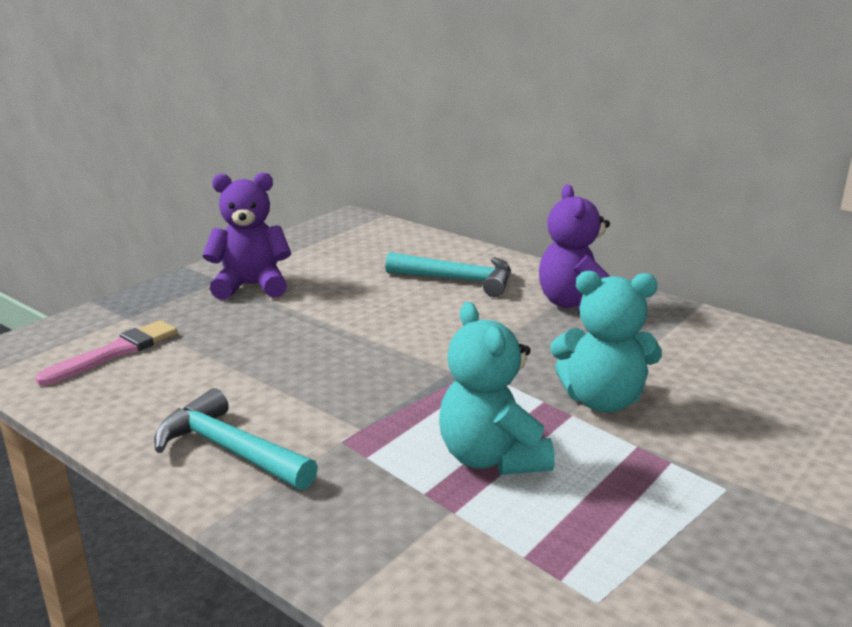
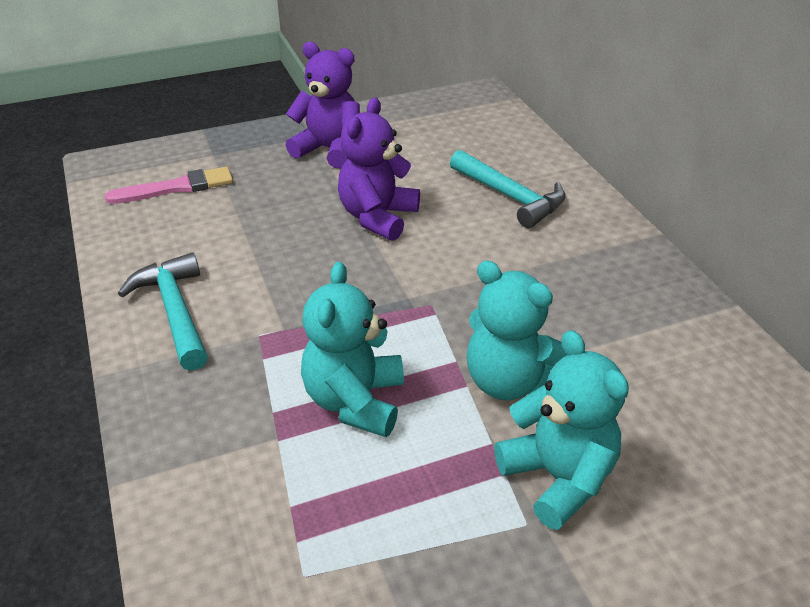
camera: 30 degrees right, 15 degrees up
(576, 305) = (596, 262): purple teddy bear -> purple teddy bear (377, 217)
(712, 449) = (558, 478): none -> turquoise teddy bear

